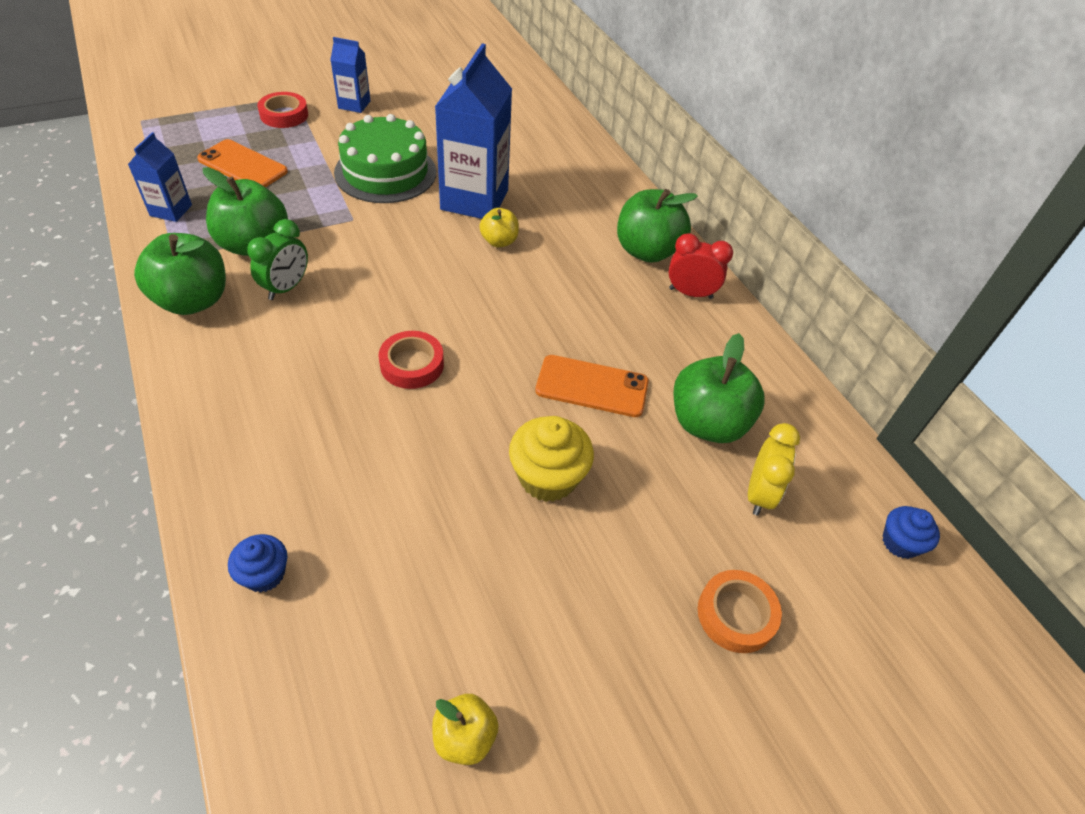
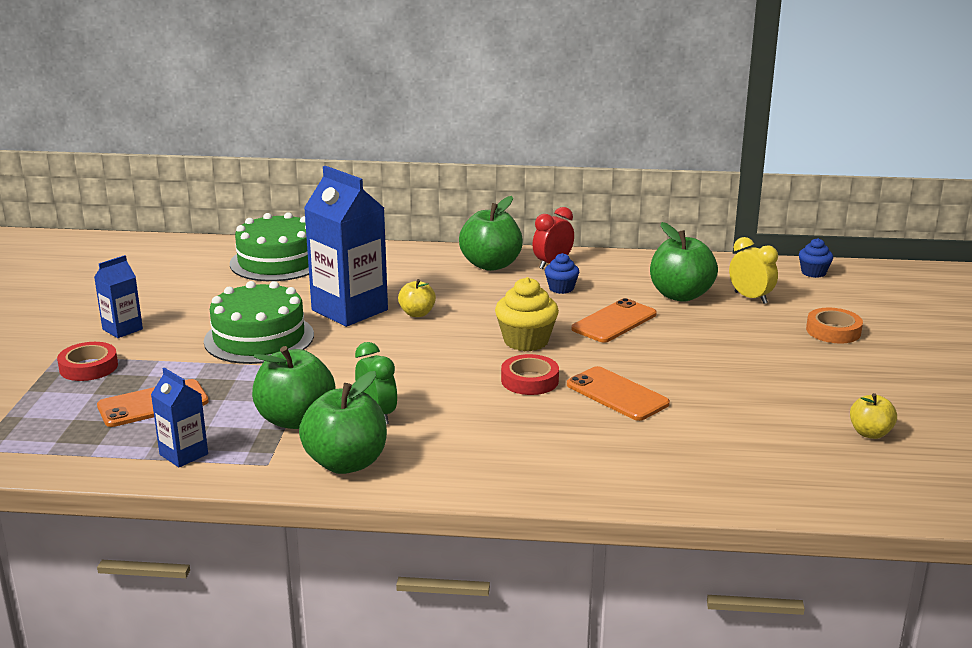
camera: 55 degrees left, 25 degrees down
(264, 574) = (698, 480): blue cupcake -> blue cupcake (561, 288)
(422, 442) = (617, 394): none -> orange phone
(535, 128) = (278, 262): none -> green cake
(548, 477) = (686, 358): yellow cupcake -> yellow cupcake (526, 341)

